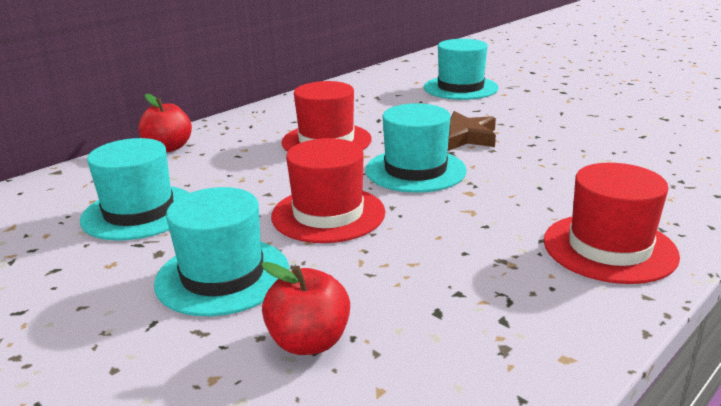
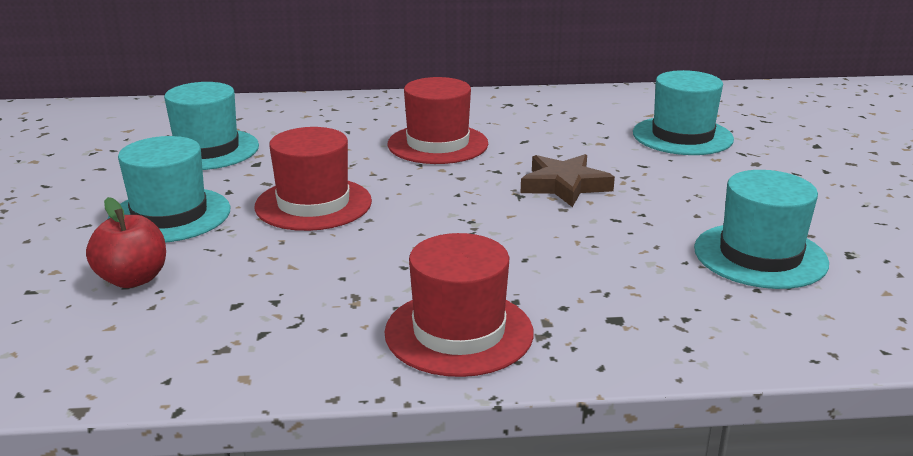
camera: 40 degrees right, 0 degrees up
(169, 148) = (315, 106): red apple -> none
(415, 170) = (452, 198): turquoise hat -> turquoise hat (760, 256)

